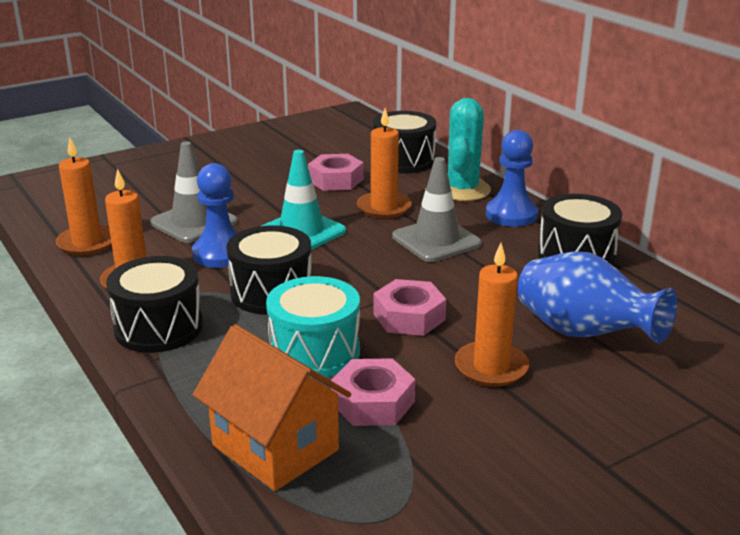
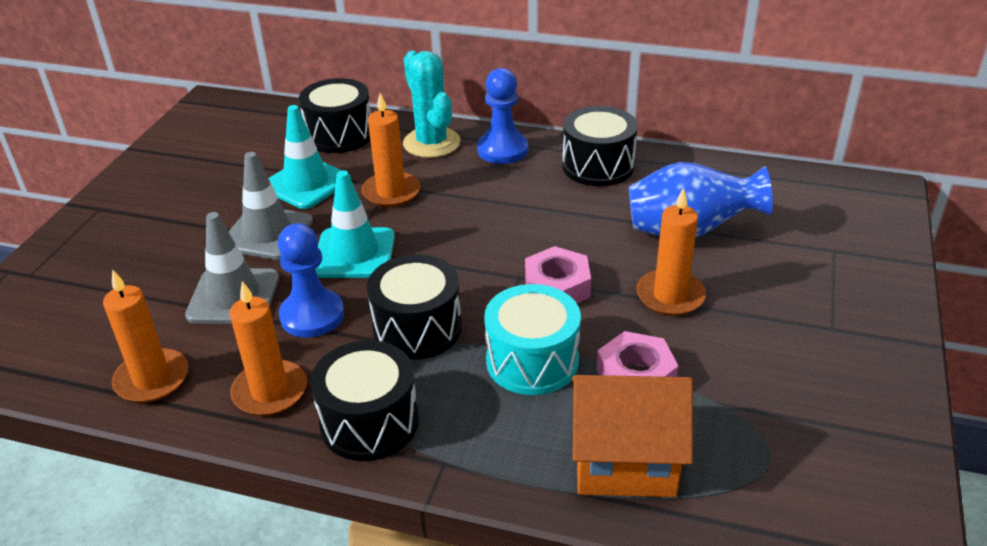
camera: 40 degrees left, 10 degrees up
(336, 180) = (306, 183): pink nut -> turquoise traffic cone
(436, 240) = (479, 204): grey traffic cone -> grey traffic cone (267, 233)

